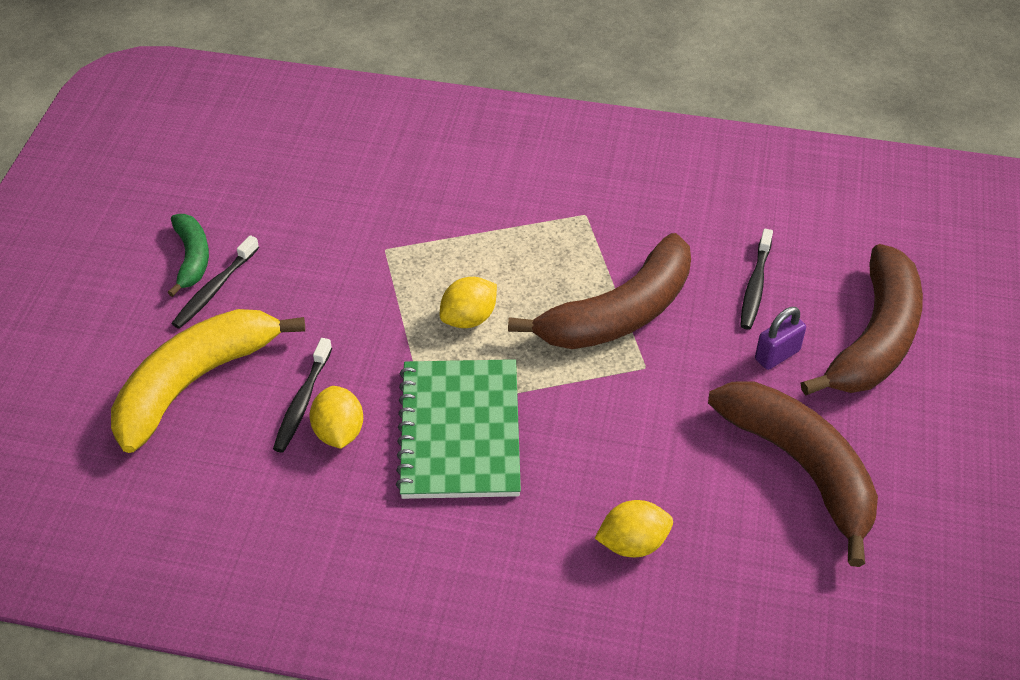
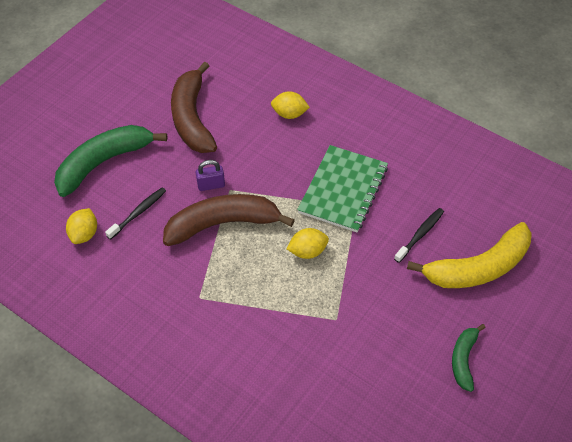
camera: 155 degrees left, 5 degrees up
(215, 289) = (453, 329): black toothbrush -> none
(339, 432) = (406, 211): yellow lemon -> yellow lemon (84, 234)
(777, 355) = (159, 172): purple padlock -> purple padlock (211, 185)
(875, 339) = (104, 162): brown banana -> green banana

